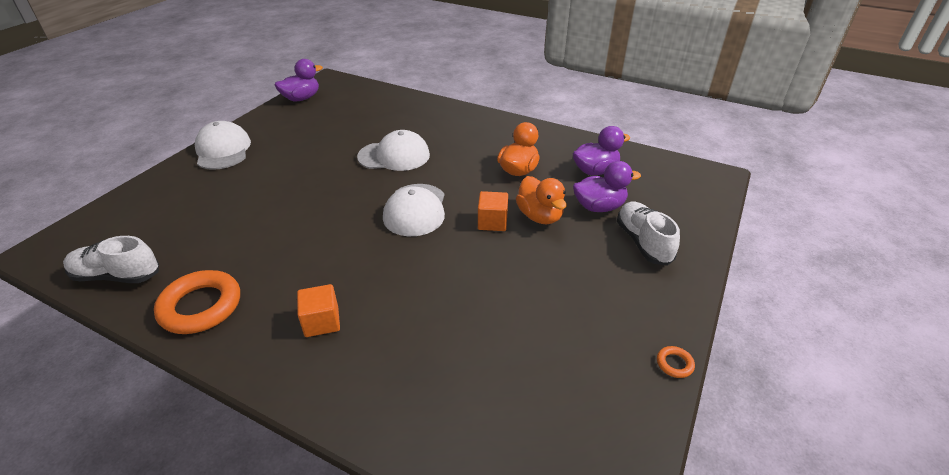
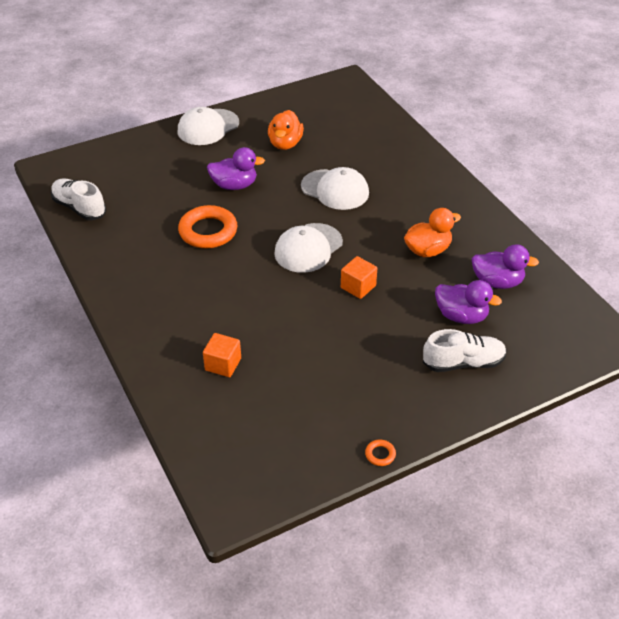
camera: 35 degrees right, 5 degrees up
(201, 306) = (114, 255): orange ring -> orange ring (208, 231)
(223, 150) = (208, 127): white cap -> white cap turned 150 degrees counterclockwise
(301, 98) = (307, 95): purple duck -> purple duck (234, 185)
(322, 322) = (176, 302): orange cube -> orange cube (223, 364)
(540, 216) = (401, 300): orange duck -> orange duck (285, 144)
(643, 242) = (463, 363): white shoe -> white shoe turned 60 degrees clockwise

